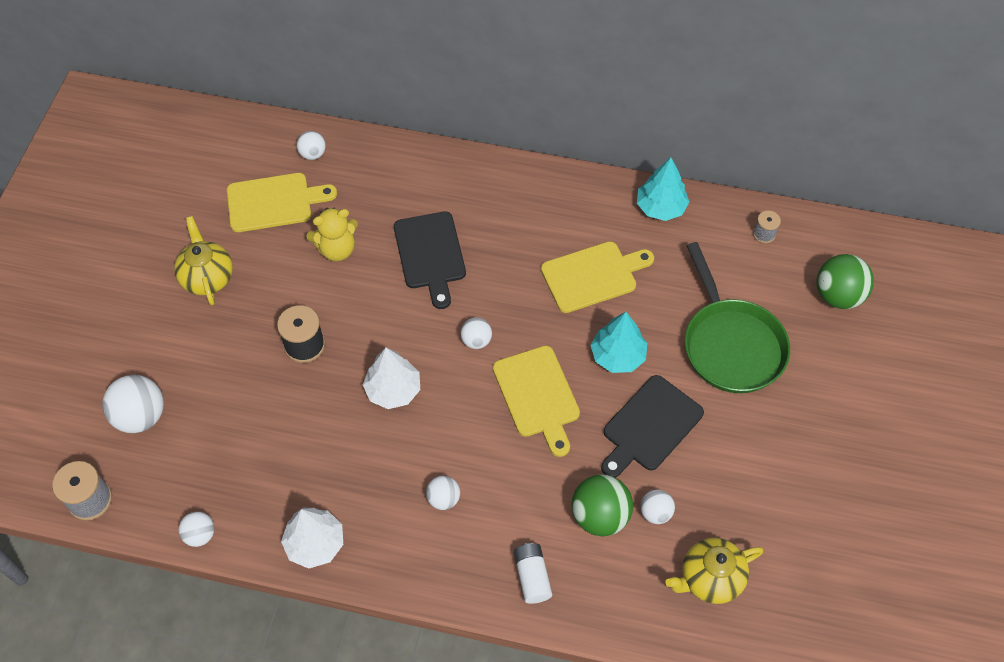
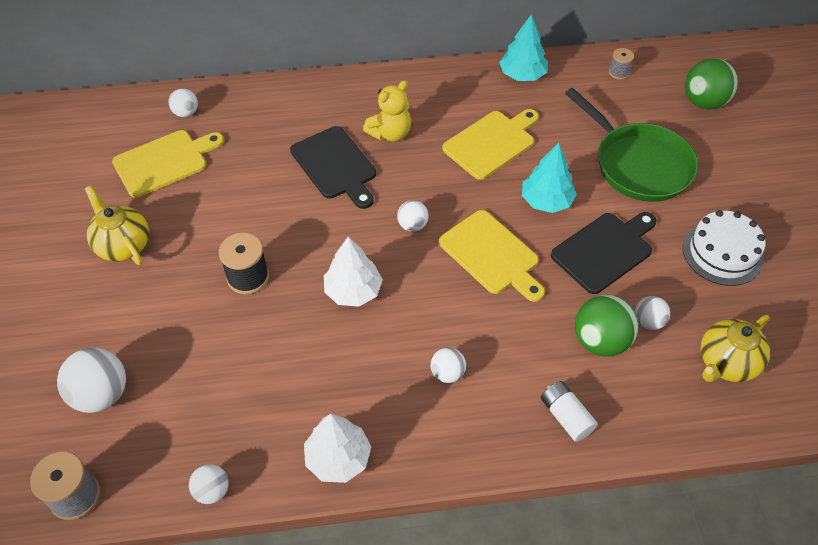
camera: 20 degrees left, 5 degrees down
(337, 249) = (244, 185): yellow teddy bear -> yellow teddy bear (390, 133)
(650, 426) = (605, 250): black cutting board -> black cutting board turned 150 degrees counterclockwise
(767, 467) = (722, 253): none -> white cake

